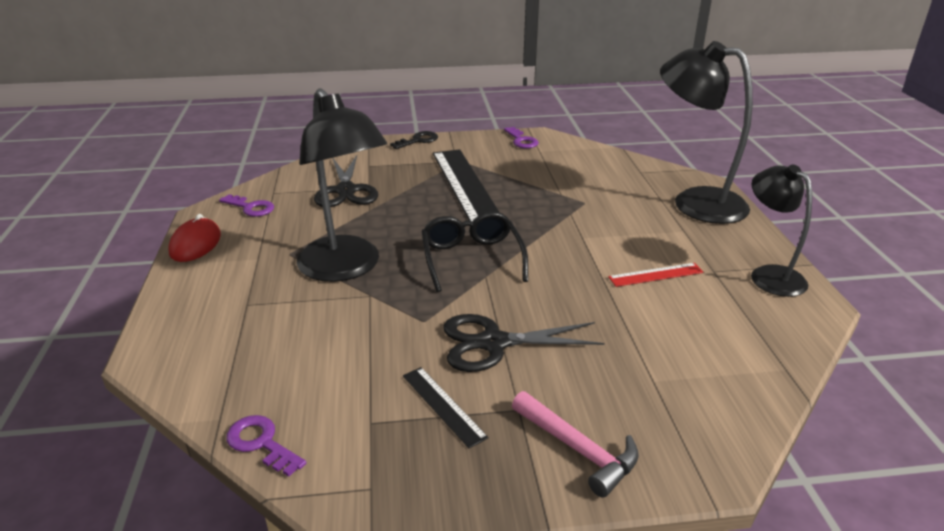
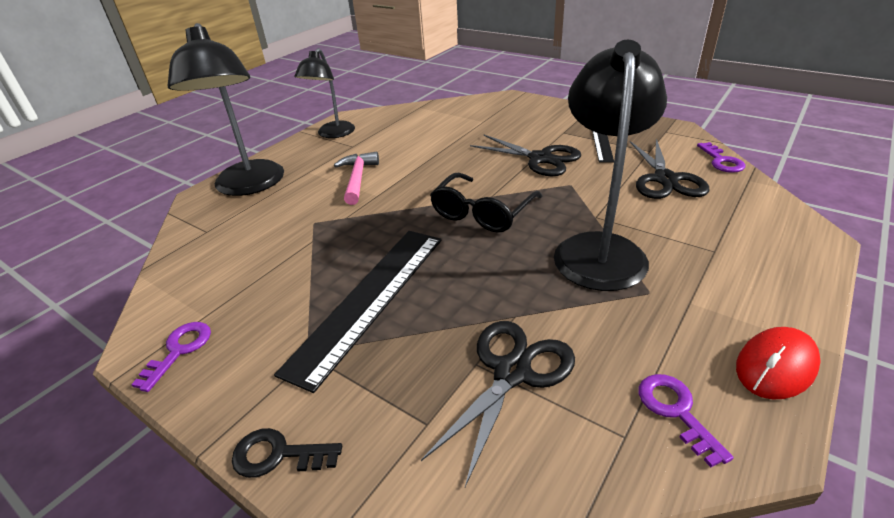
camera: 135 degrees left, 5 degrees up
(324, 373) = (665, 179): none -> black scissors
(578, 449) = (554, 114): pink hammer -> pink hammer (358, 179)
(655, 275) = (386, 156): red ruler -> none

